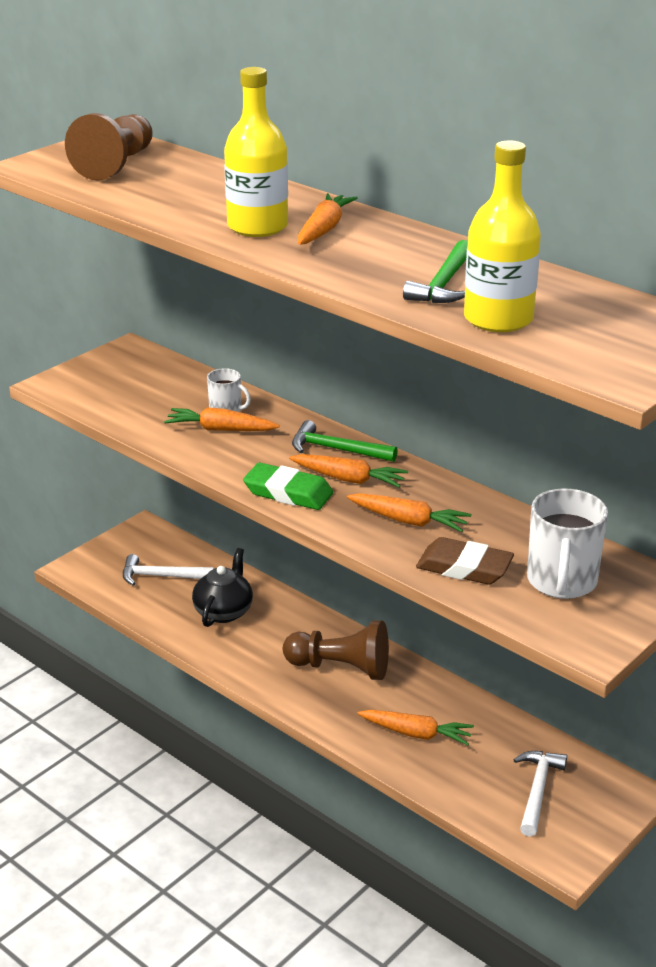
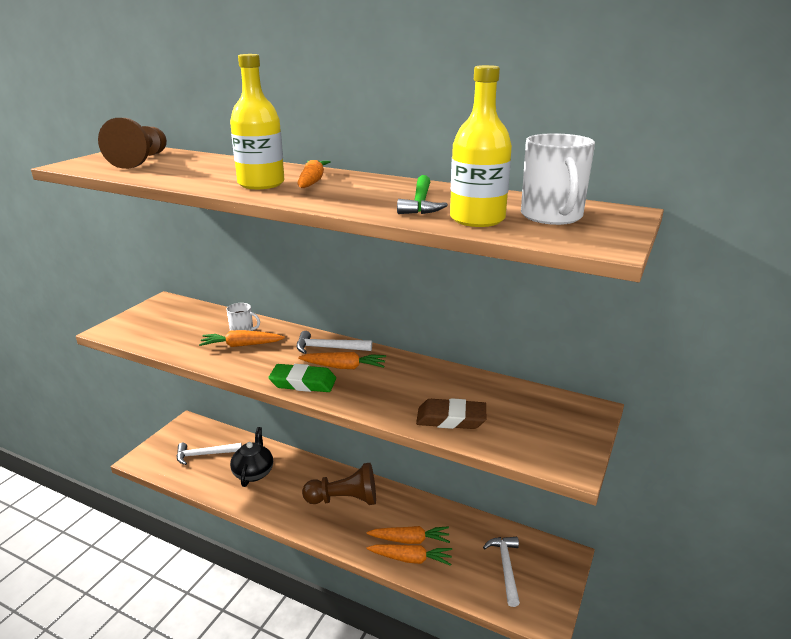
camera: 15 degrees left, 5 degrees down
(336, 449) = (328, 348): green hammer -> white hammer
(409, 521) = (397, 390): orange carrot -> orange carrot (411, 559)
(561, 581) = (523, 418): white mug -> white mug (552, 216)

